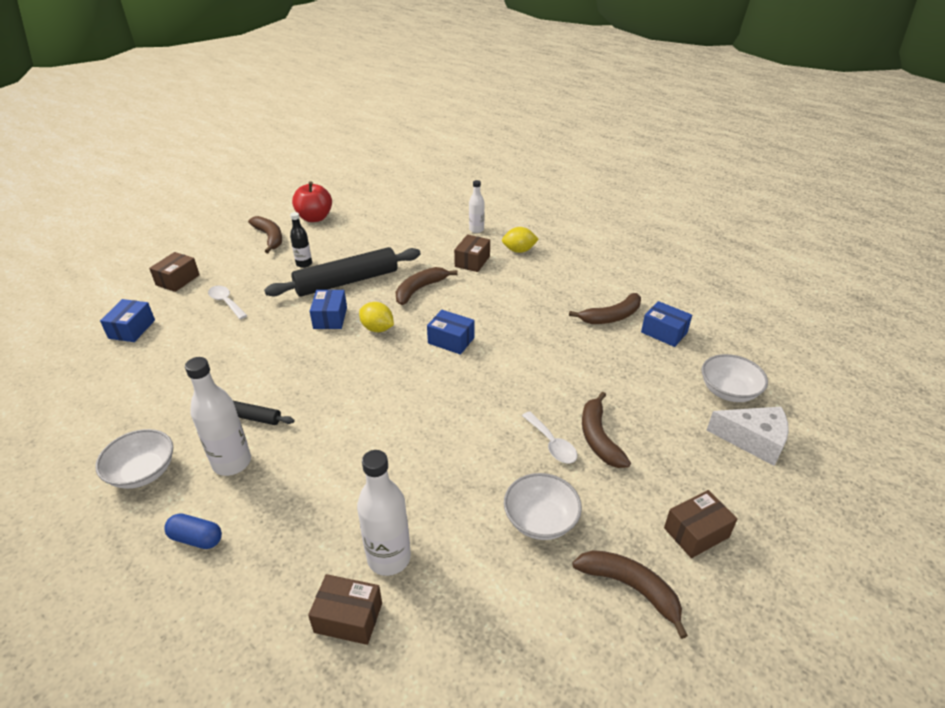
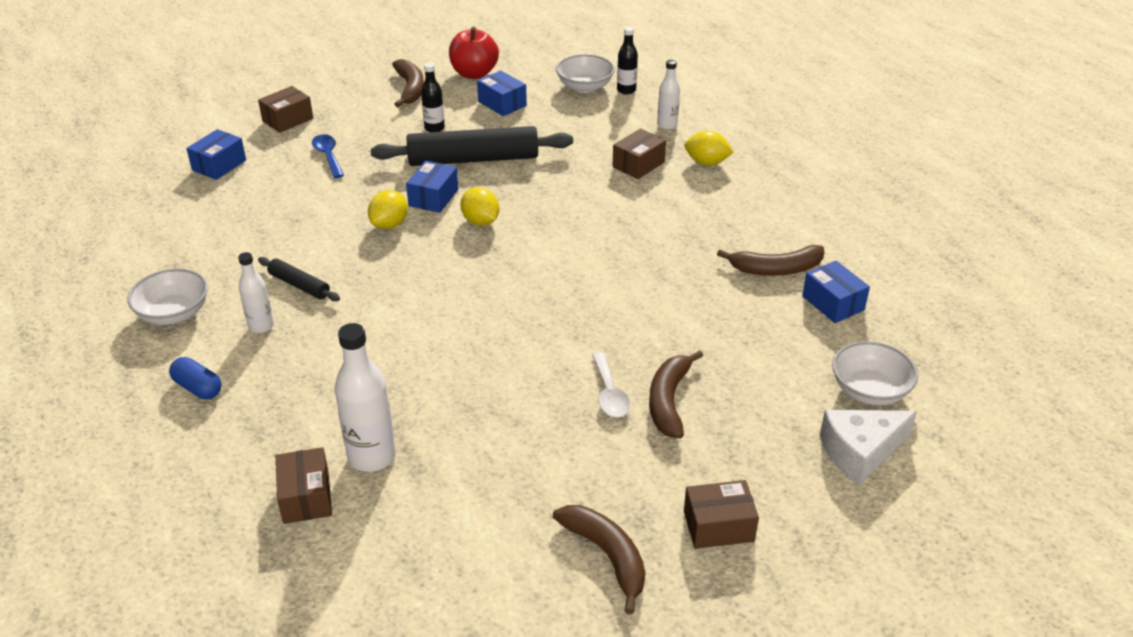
camera: 20 degrees right, 0 degrees up
(226, 302) = (328, 156): white spoon -> blue spoon
(232, 463) = (261, 326): white bottle -> white bottle, size x0.60
(305, 347) = (390, 224): none -> yellow lemon
(348, 617) = (306, 497): brown box -> brown box turned 45 degrees clockwise
(420, 289) = (554, 186): brown banana -> none
(434, 210) = (626, 90): none -> black bottle
(451, 340) = (558, 253): blue box -> blue box (502, 104)
(540, 520) = (549, 465): white bowl -> white bowl (585, 87)
(753, 440) = (860, 452): white cheese -> white cheese turned 120 degrees clockwise

